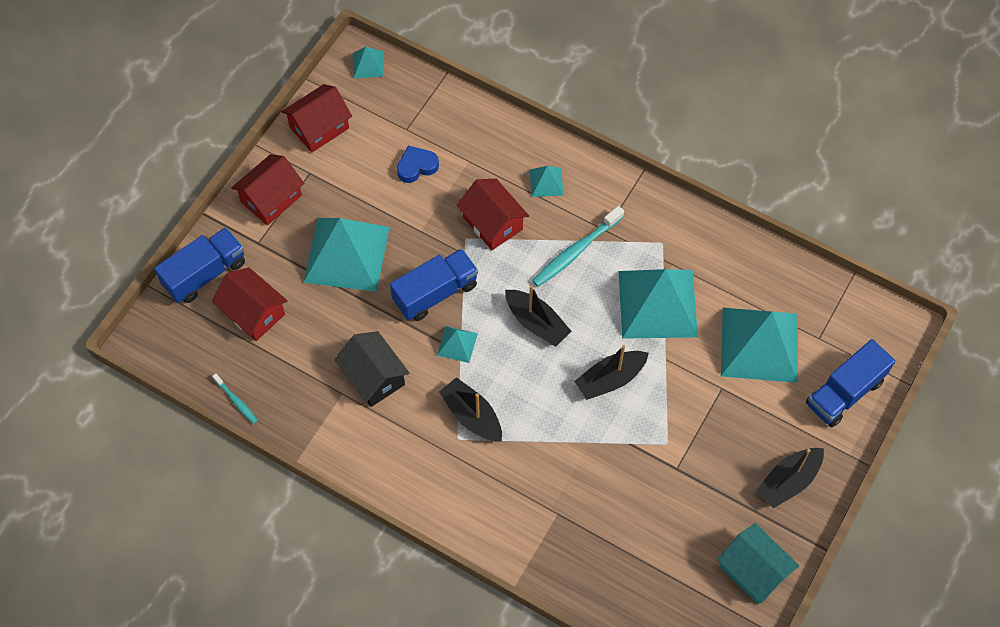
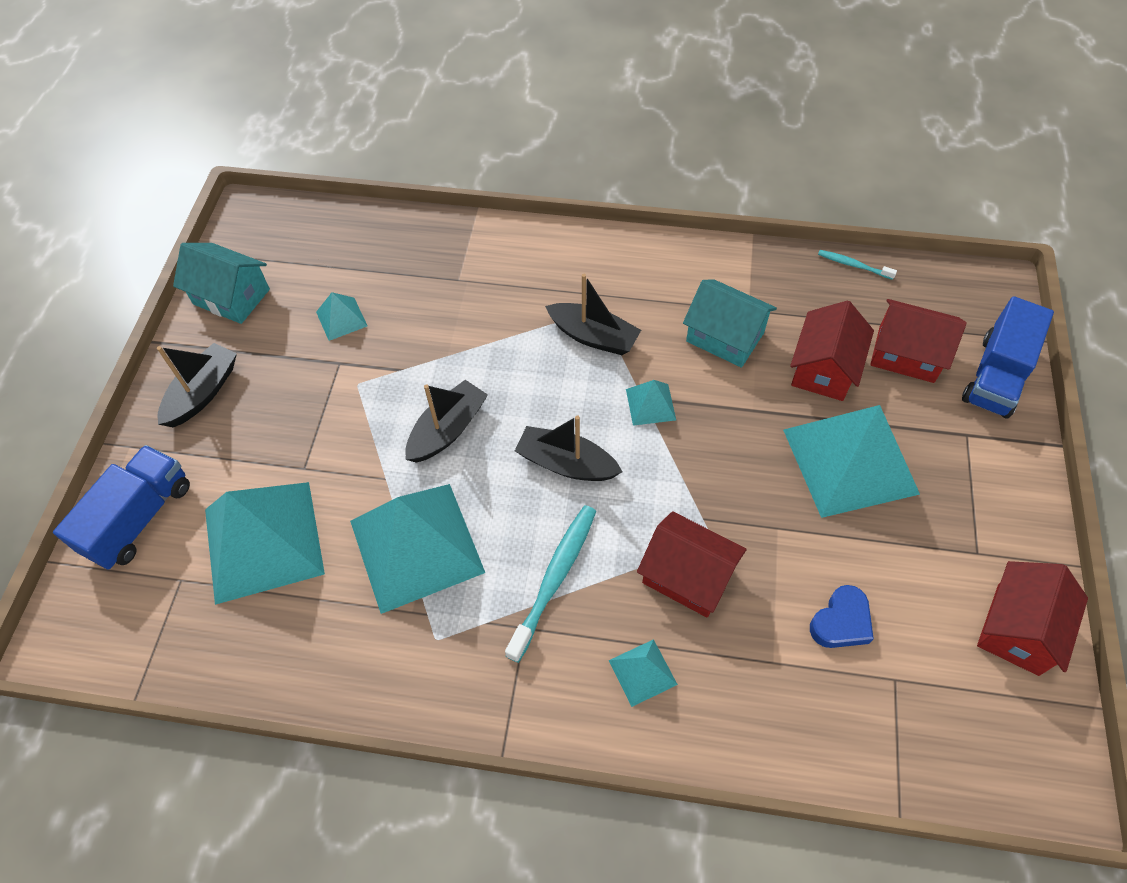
camera: 160 degrees right, 5 degrees down
(271, 199) = (997, 496): red house -> red house (824, 369)
(368, 64) = (1031, 778): turquoise pyramid -> turquoise pyramid (341, 319)
(374, 377) = (725, 337): black house -> turquoise house
(435, 293) = (710, 454): blue truck -> none

